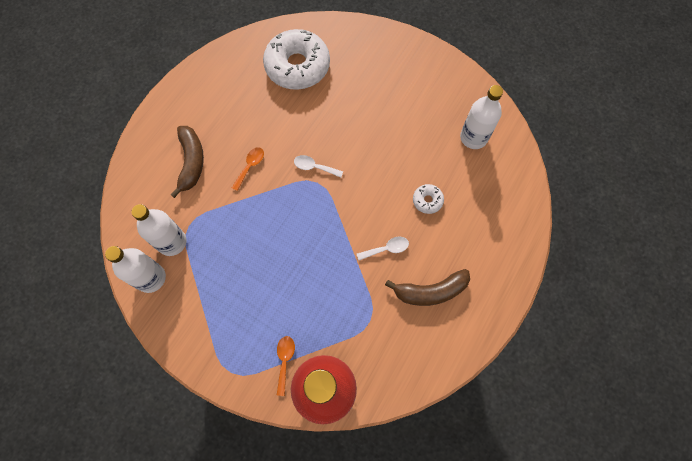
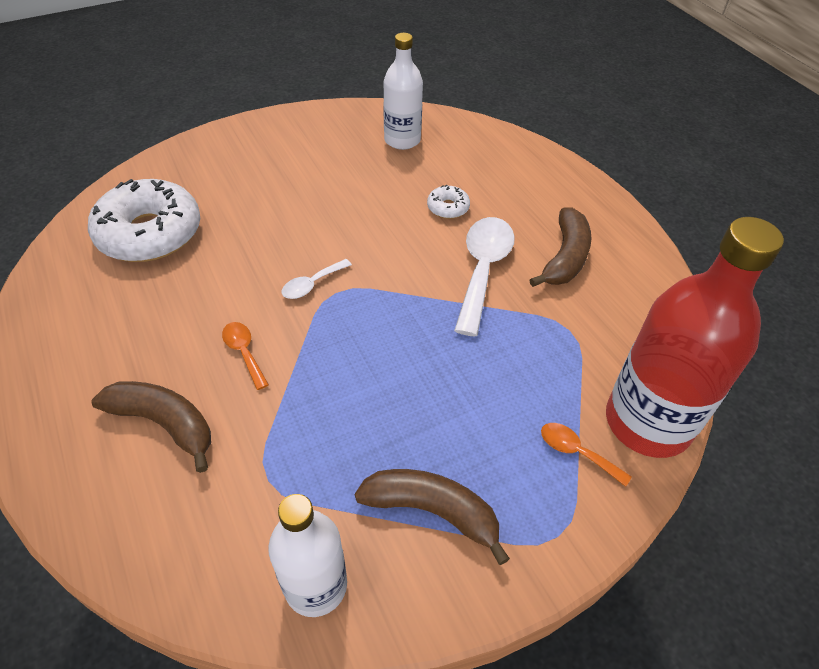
camera: 60 degrees left, 20 degrees down
(172, 242) = (276, 519): white bottle -> none
(212, 307) = (432, 511): none -> brown banana
(386, 249) = (483, 270): white spoon -> white spoon, size x1.98

